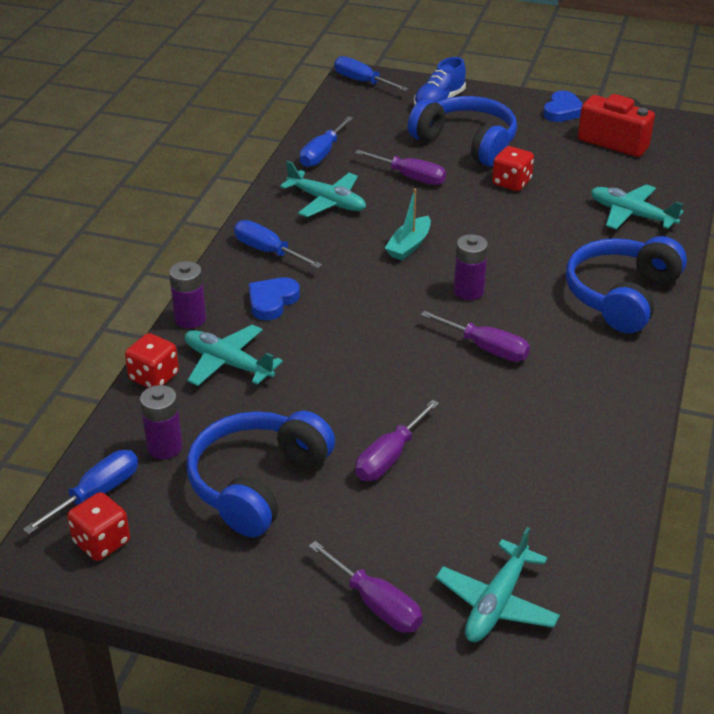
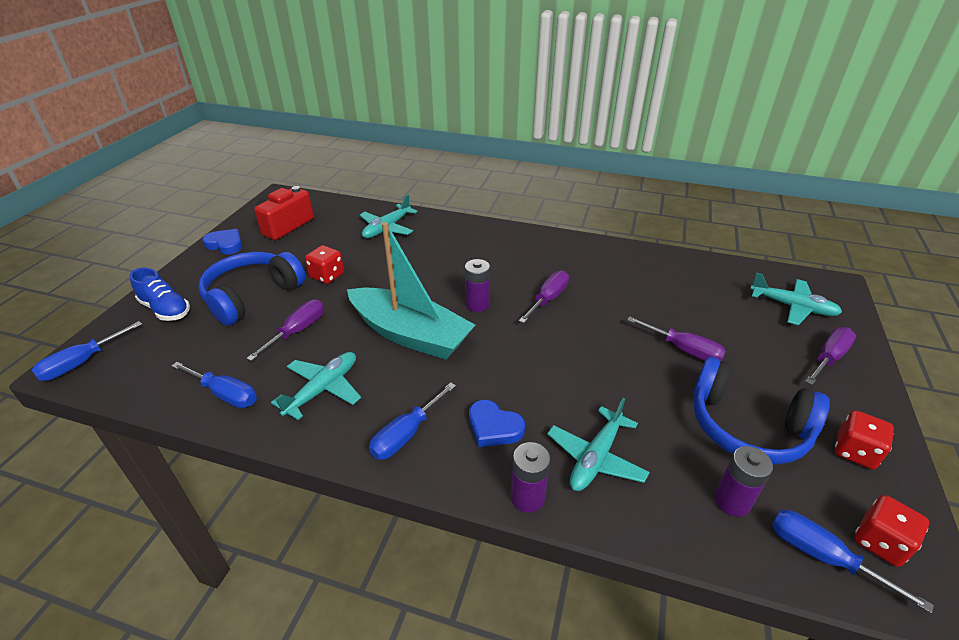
camera: 90 degrees left, 0 degrees up
(154, 377) = (631, 523): red dice -> red dice (854, 452)
(409, 246) = (410, 334): turquoise boat -> turquoise boat, size x2.21
(621, 296) = (483, 240): blue headphones -> none

